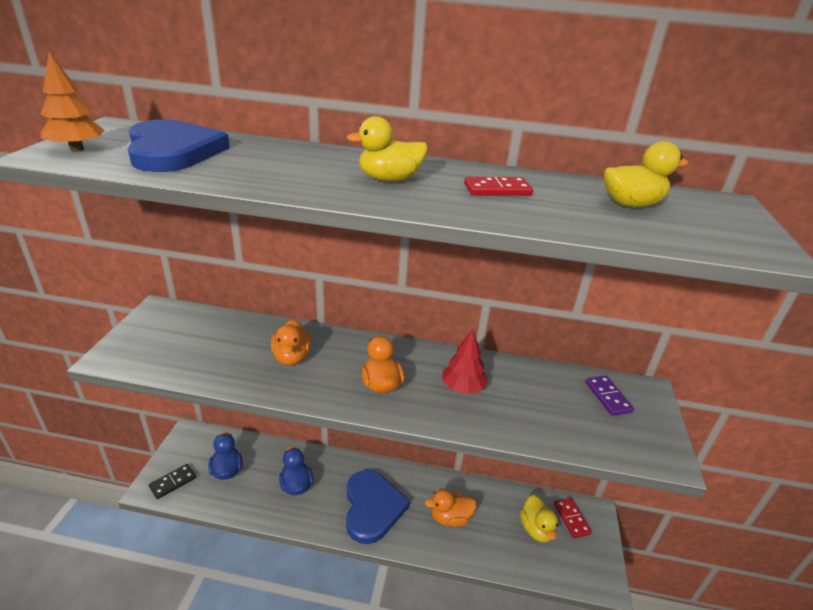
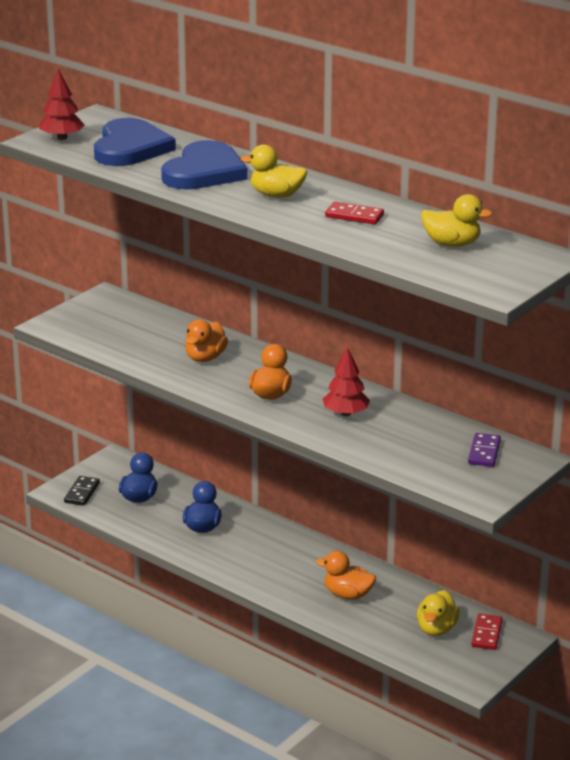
camera: 30 degrees right, 5 degrees down
(77, 149) = (62, 138): orange tree -> red tree
(173, 482) = (82, 493): black domino -> black domino turned 60 degrees counterclockwise
(372, 507) = (270, 565): blue heart -> blue heart (204, 171)

